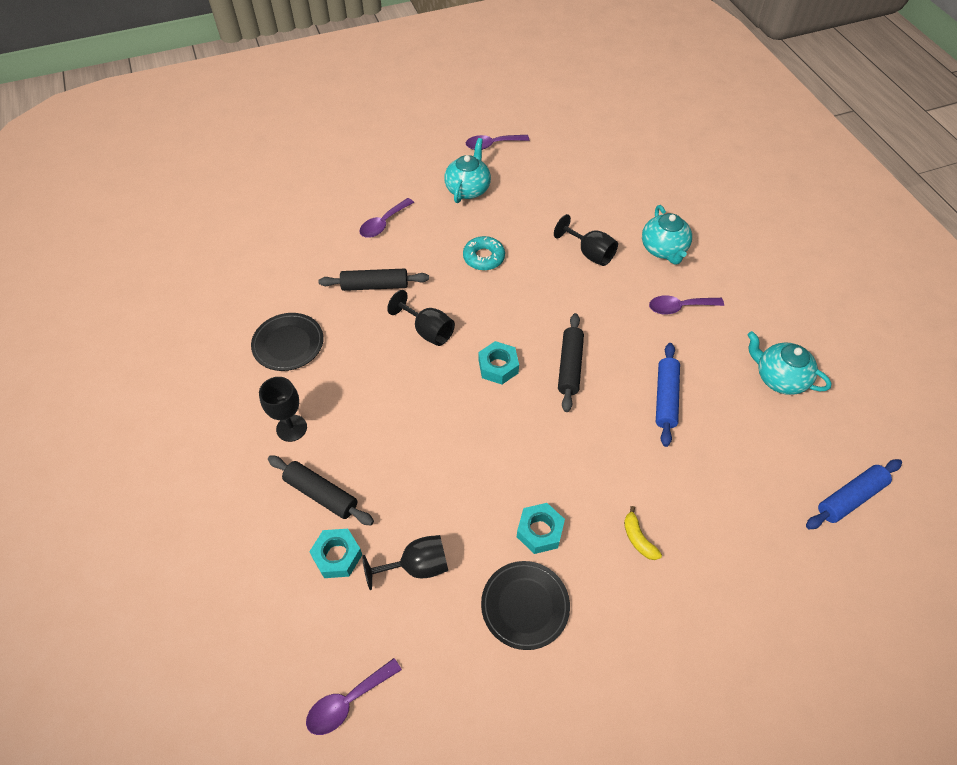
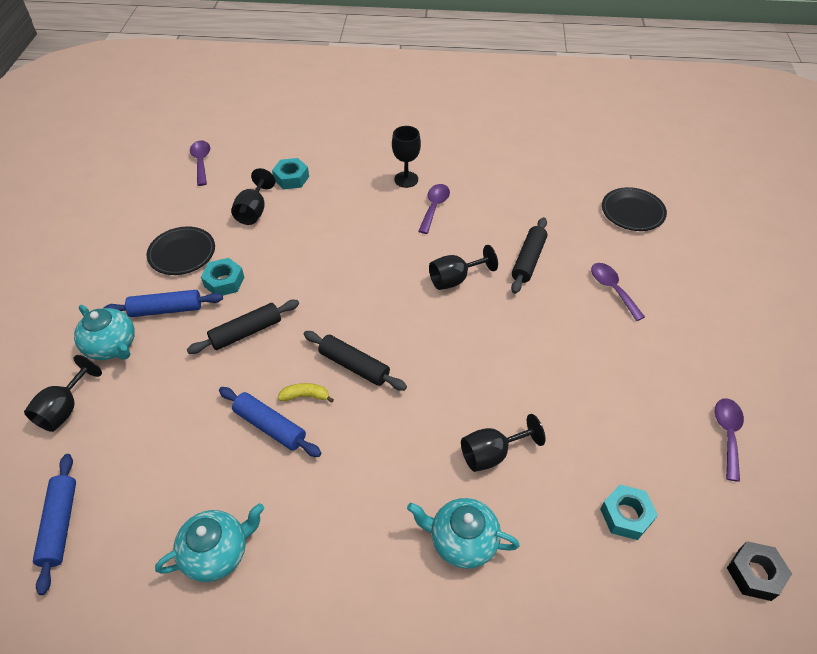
camera: 115 degrees right, 5 degrees down
(288, 344) = (488, 194): black plate -> black plate (632, 212)
(321, 494) = (341, 181): black rolling pin -> black rolling pin (246, 332)
(468, 189) = (645, 378): turquoise teapot -> turquoise teapot (112, 346)
(484, 257) = (529, 353): turquoise donut -> none
(498, 367) = (387, 313): turquoise nut -> turquoise nut (626, 515)
(584, 124) = (754, 574): none -> black nut
(608, 566) = (166, 310): none -> blue rolling pin
(638, 538) = (169, 337): yellow banana -> yellow banana (305, 396)
(679, 307) = (367, 505): purple spoon -> purple spoon (434, 207)
(770, 579) = (65, 409): none -> black goblet

